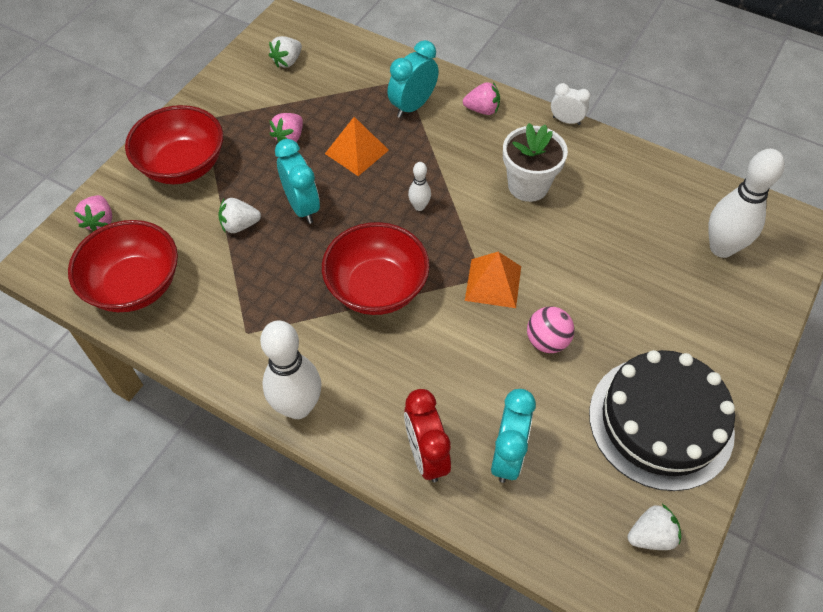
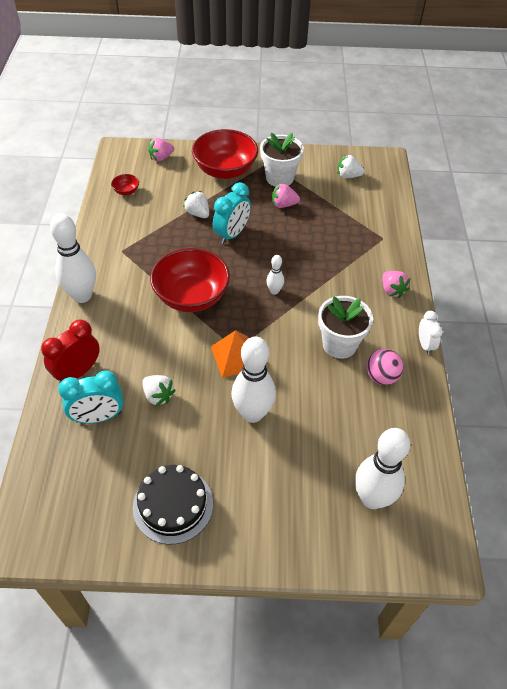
camera: 60 degrees right, 5 degrees down
(135, 285) = (126, 191): red bowl -> red bowl, size x0.41
(241, 121) = (279, 178): none -> white flower pot
(357, 151) = (297, 240): orange pyramid -> none
(412, 106) = (362, 252): turquoise clock -> none
(547, 341) = (204, 407): pink ball -> pink ball (381, 377)
(578, 300) = (252, 413): none -> white bowling pin
(651, 535) = (73, 528): white strawberry -> white strawberry (158, 396)
(660, 421) = (173, 505): black cake -> black cake, size x0.67

